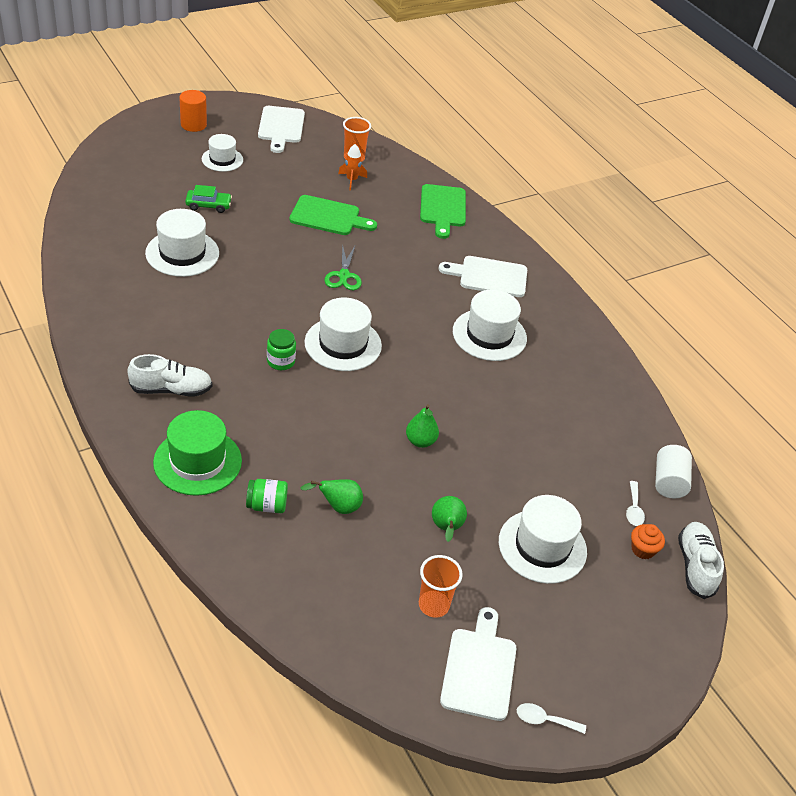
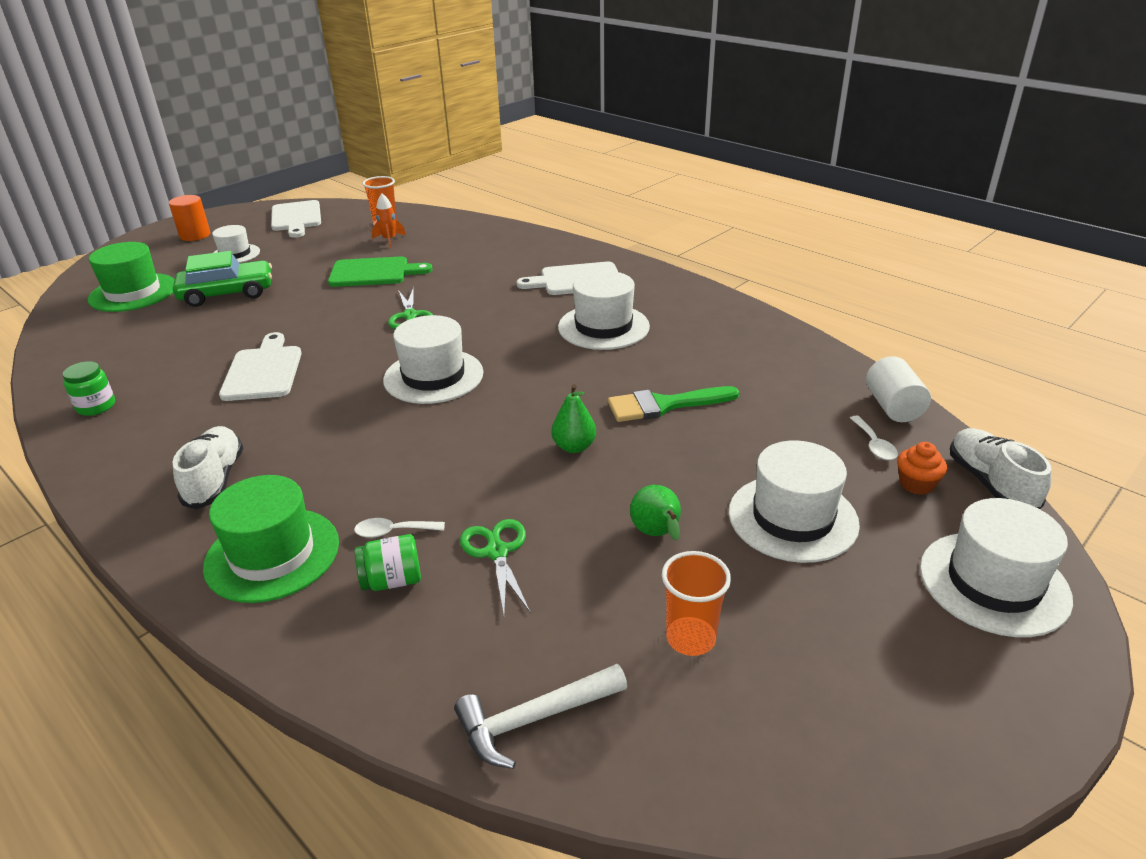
camera: 10 degrees left, 10 degrees down
(136, 182) = (133, 292): none -> green hat
(171, 389) = (215, 479): white shoe -> white shoe turned 75 degrees counterclockwise
(182, 253) = (203, 341): white hat -> white hat (993, 583)
(208, 205) = (227, 293): green car -> green car, size x1.72
(281, 361) = (359, 412): green jar -> green jar (96, 406)
(322, 622) = (534, 719): none -> white hammer
(338, 507) = (497, 552): green pear -> green scissors
(442, 208) = (498, 240): green cutting board -> none
(479, 669) = (806, 709): white cutting board -> white cutting board (263, 371)
(500, 426) = (664, 405): none -> green brush
(544, 720) = (946, 753): white spoon -> white spoon (393, 532)

